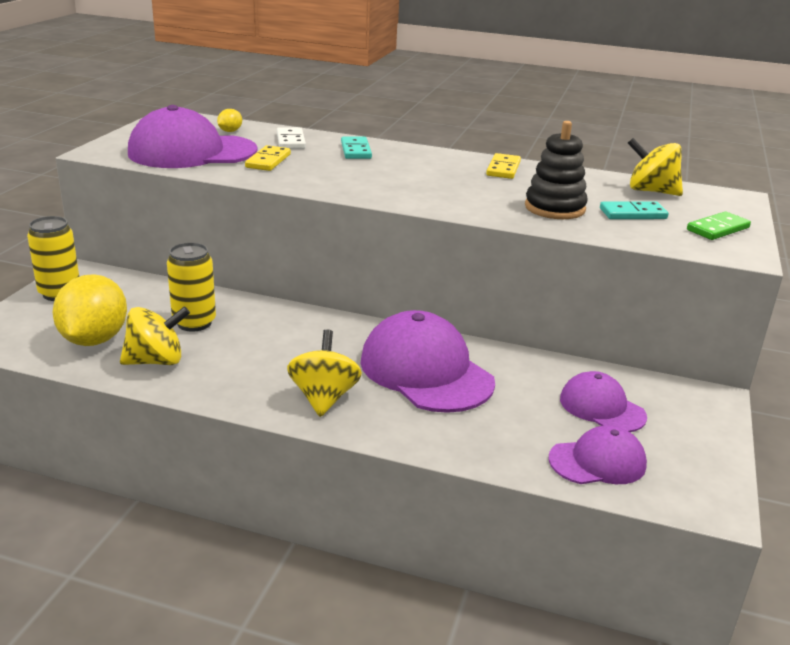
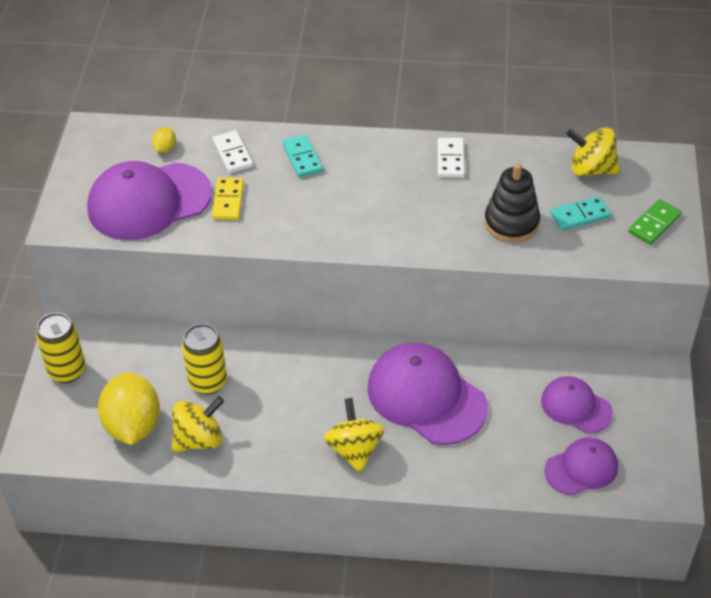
camera: 10 degrees left, 20 degrees up
(503, 169) = (450, 160): yellow domino -> white domino

